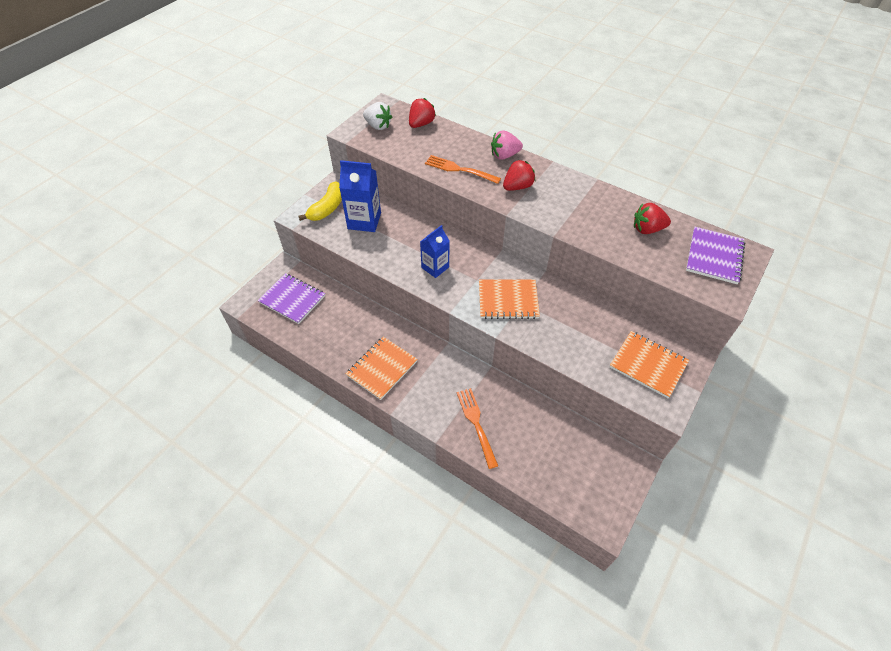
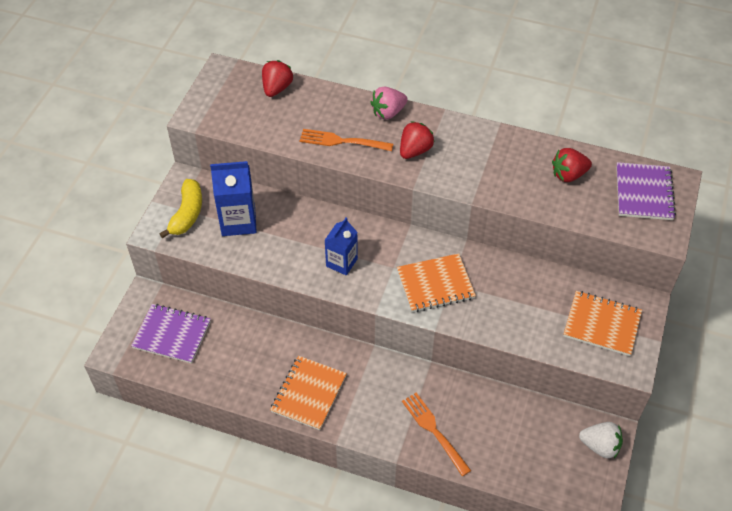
camera: 15 degrees left, 0 degrees up
(378, 126) = (225, 101): white strawberry -> white strawberry (600, 446)

